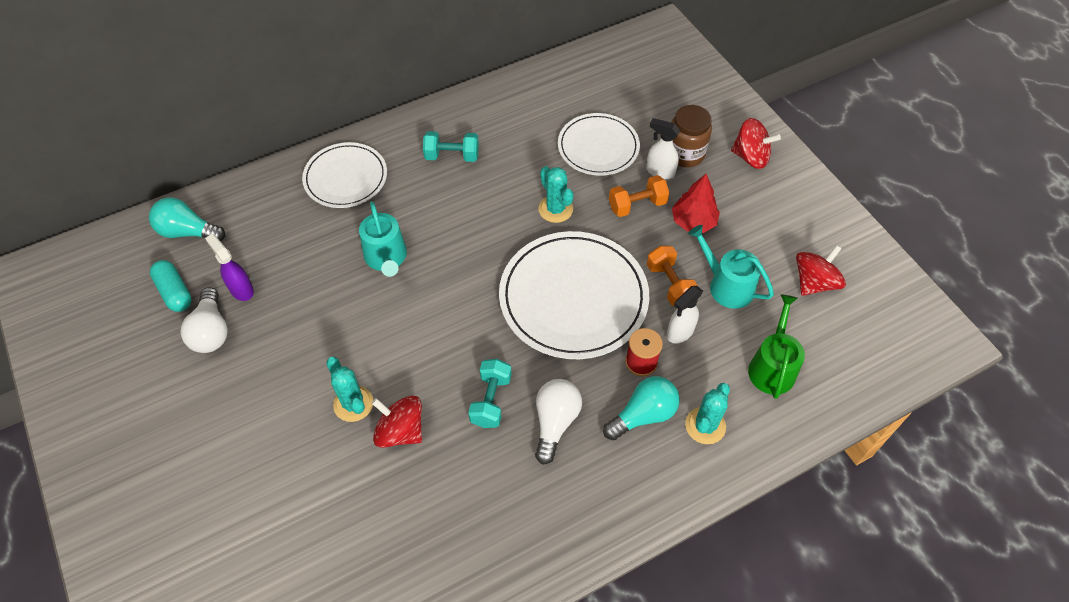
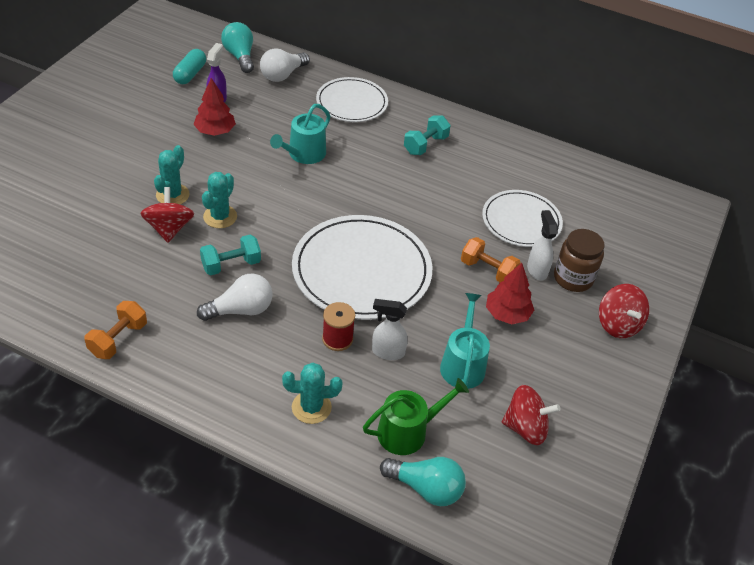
camera: 50 degrees right, 10 degrees down
(211, 331) = (174, 104): white light bulb -> white light bulb (282, 75)
(288, 316) = (215, 131): none -> red tree
(452, 156) = (425, 145): turquoise dumbbell -> turquoise dumbbell turned 75 degrees clockwise
(555, 209) = (434, 223): turquoise cactus -> turquoise cactus (220, 217)
(643, 415) = (289, 361): turquoise light bulb -> turquoise light bulb (426, 488)
(669, 284) = (429, 325): orange dumbbell -> orange dumbbell (118, 339)

